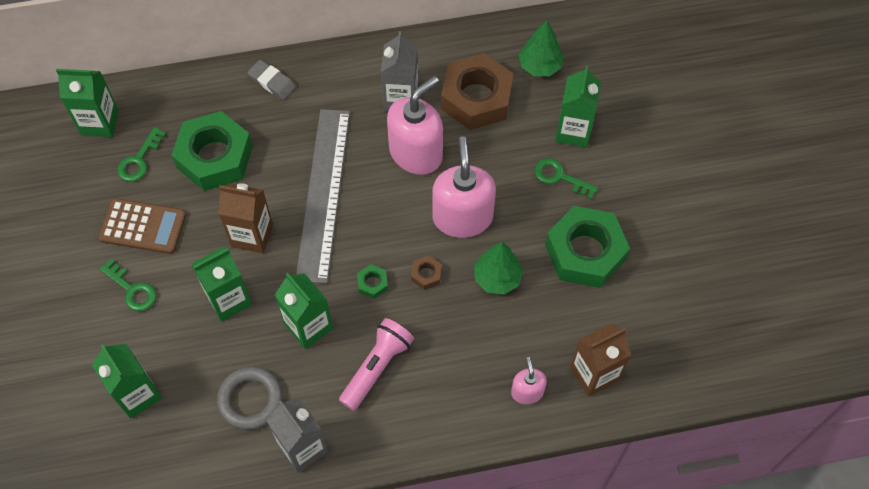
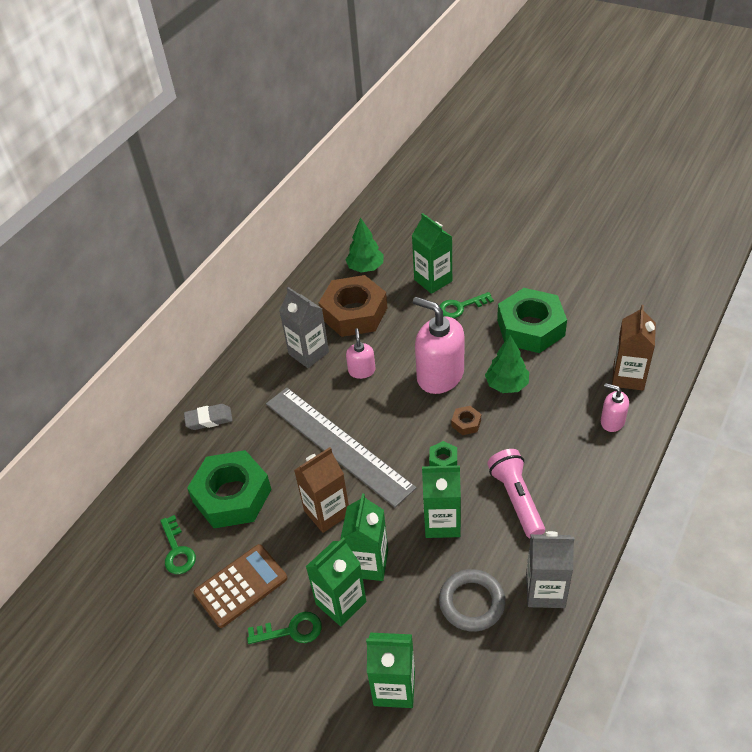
camera: 45 degrees left, 15 degrees down
(100, 123) = (111, 558): green carton -> green carton (341, 603)
(416, 153) = (362, 371): pink soap dispenser -> pink soap dispenser, size x0.51

